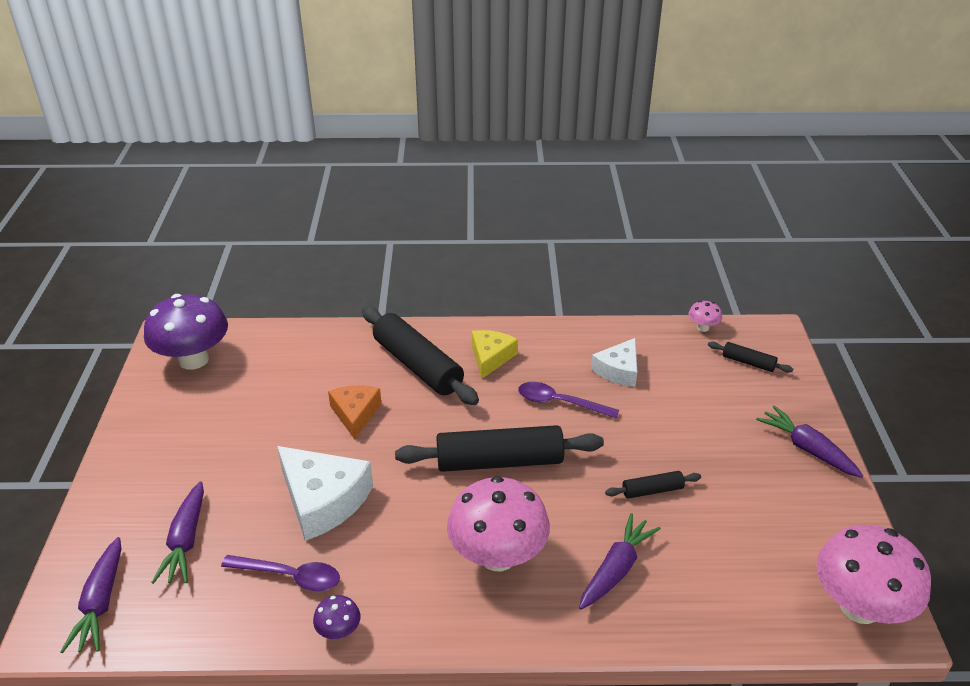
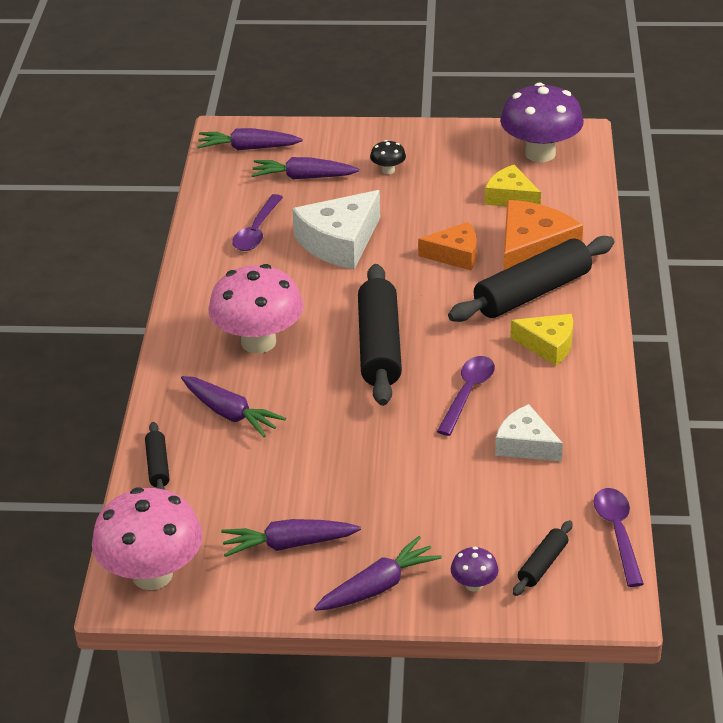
camera: 95 degrees right, 0 degrees up
(192, 467) = (388, 170): none -> black mushroom
(265, 378) = (510, 197): none -> yellow cheese
(339, 631) = (197, 258): purple mushroom -> purple mushroom (474, 585)
(356, 365) = (532, 252): none -> orange cheese
(652, 490) = (327, 449): black rolling pin -> black rolling pin (158, 466)
(703, 327) = (617, 533): pink mushroom -> purple spoon
(782, 508) = (288, 544): none -> purple carrot

